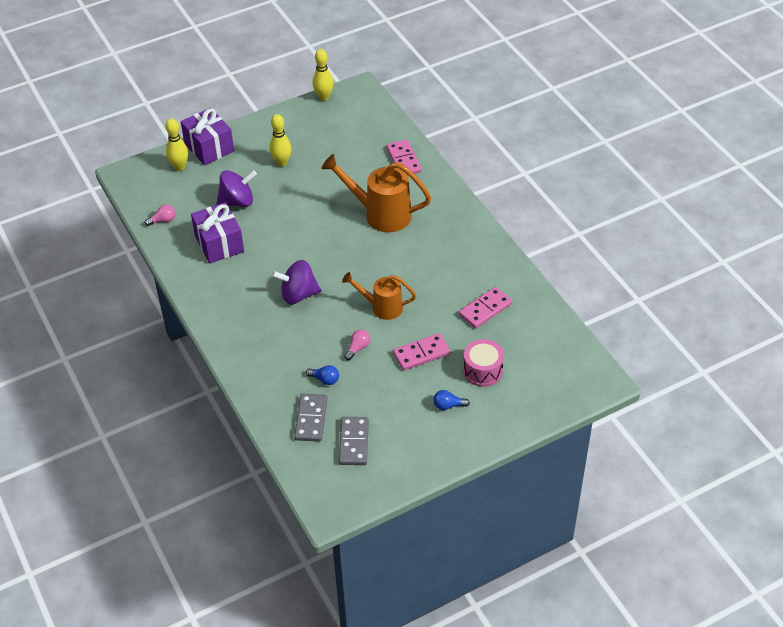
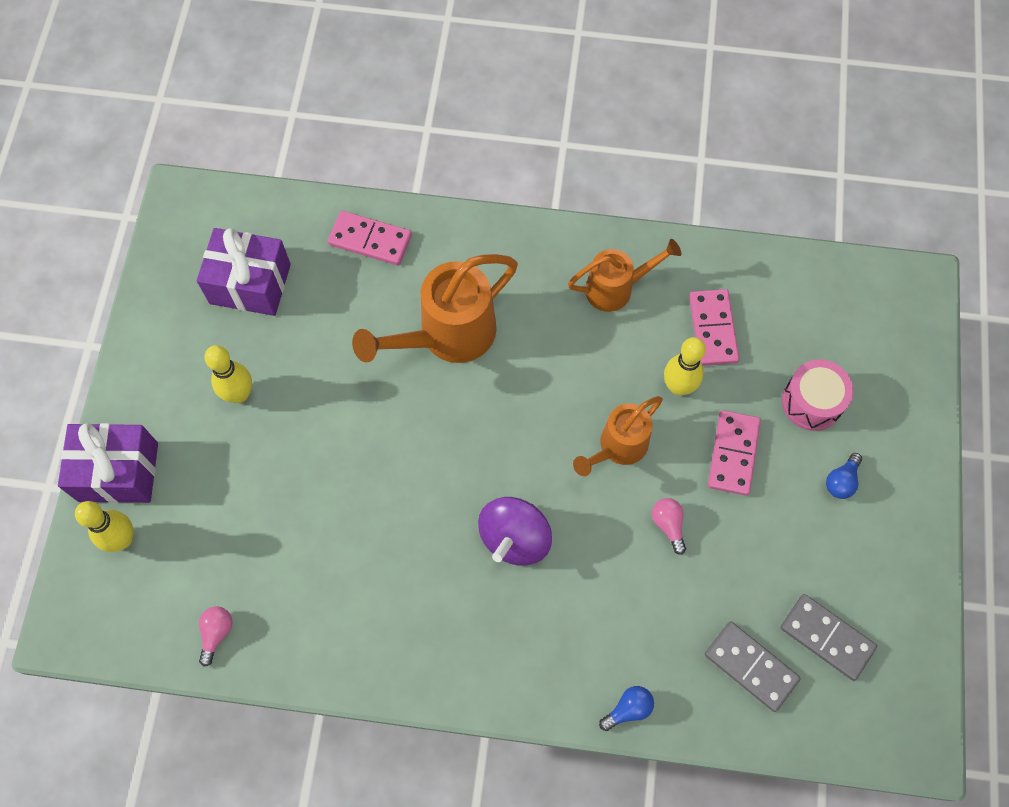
camera: 55 degrees left, 20 degrees up
(219, 244) = (331, 582): purple gift -> purple gift (250, 284)
(237, 201) = (266, 503): purple spinning top -> none
(324, 97) = (155, 254): yellow bowling pin -> yellow bowling pin (678, 386)
(325, 379) = (693, 603): blue light bulb -> blue light bulb (628, 709)
(469, 260) = (615, 288): none -> orange watering can

